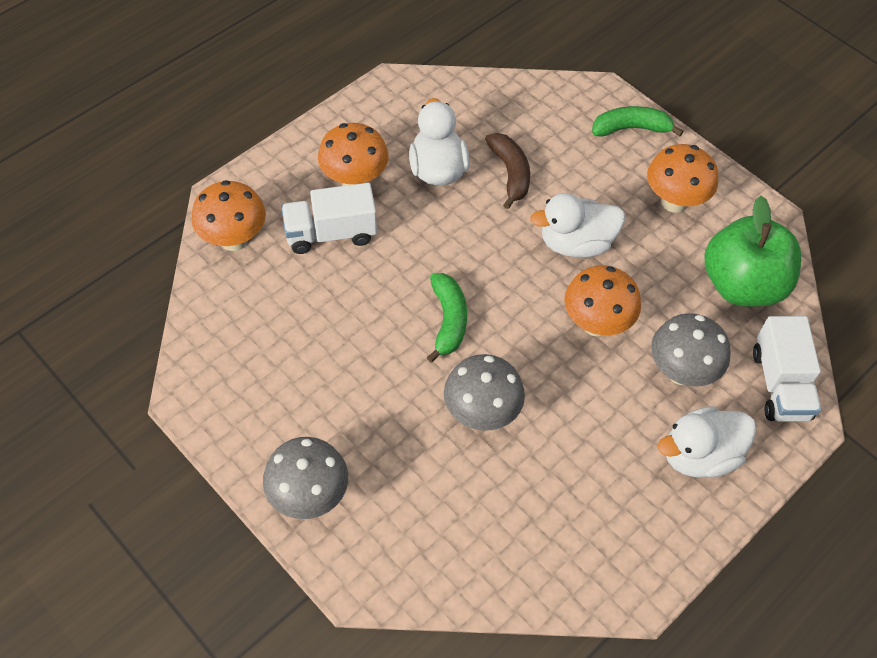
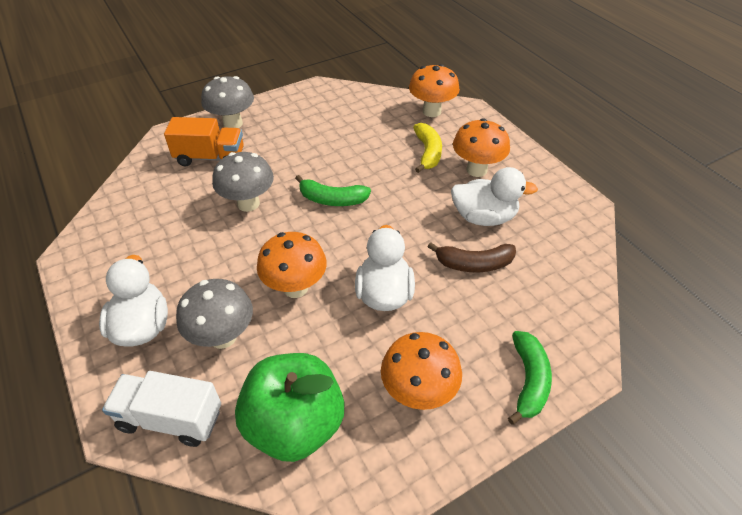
camera: 105 degrees right, 10 degrees down
(331, 233) = (427, 152): white truck -> yellow banana
(399, 497) = (210, 157): none -> orange truck

